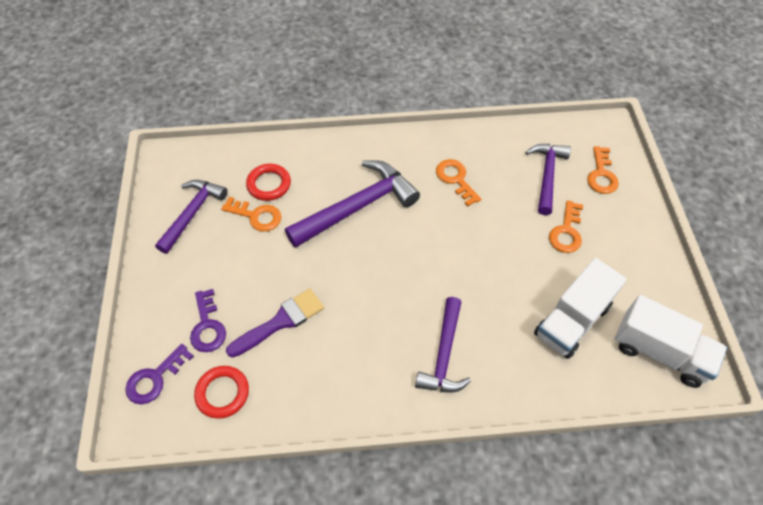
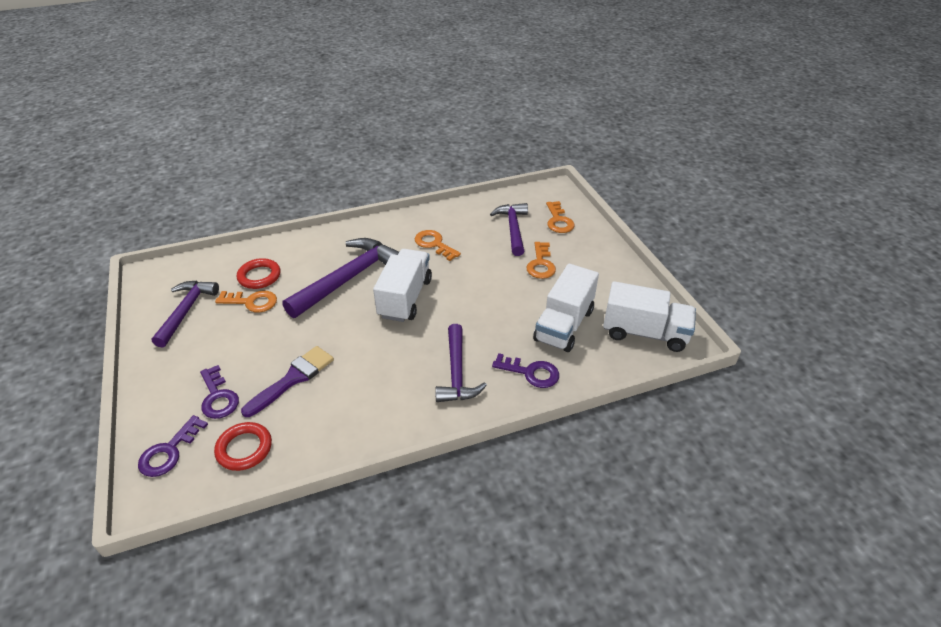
camera: 15 degrees left, 15 degrees down
(410, 245) = (405, 298): none -> white truck
(521, 374) = (531, 373): none -> purple key

